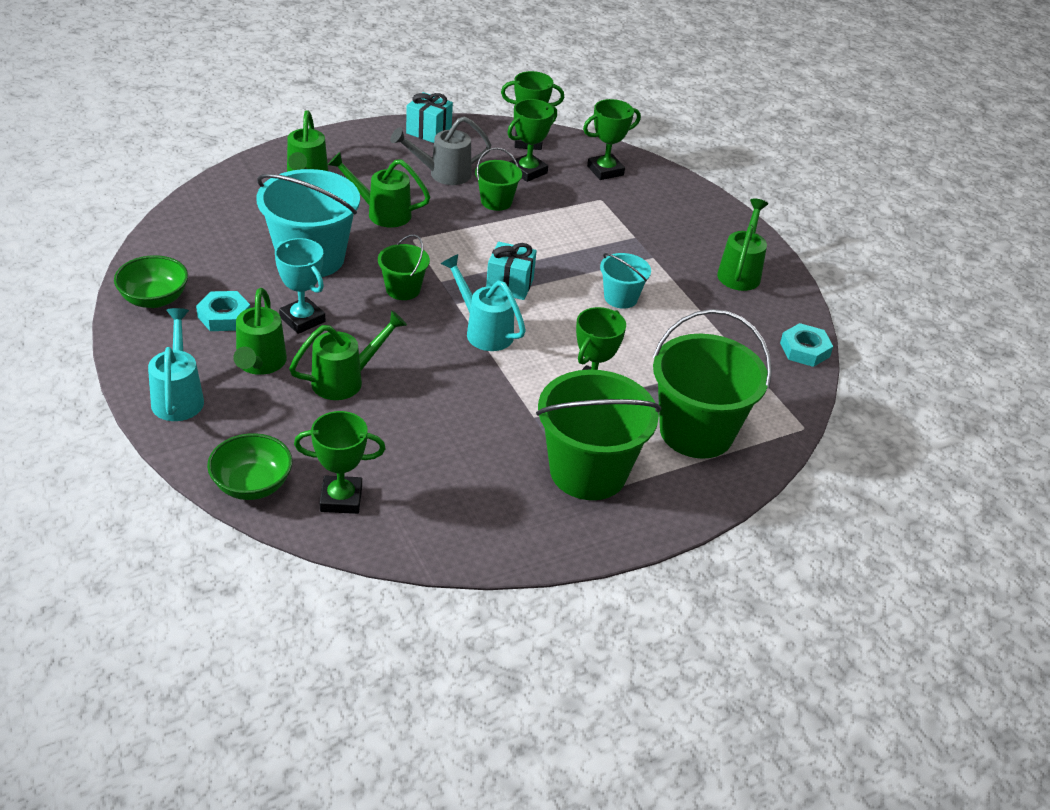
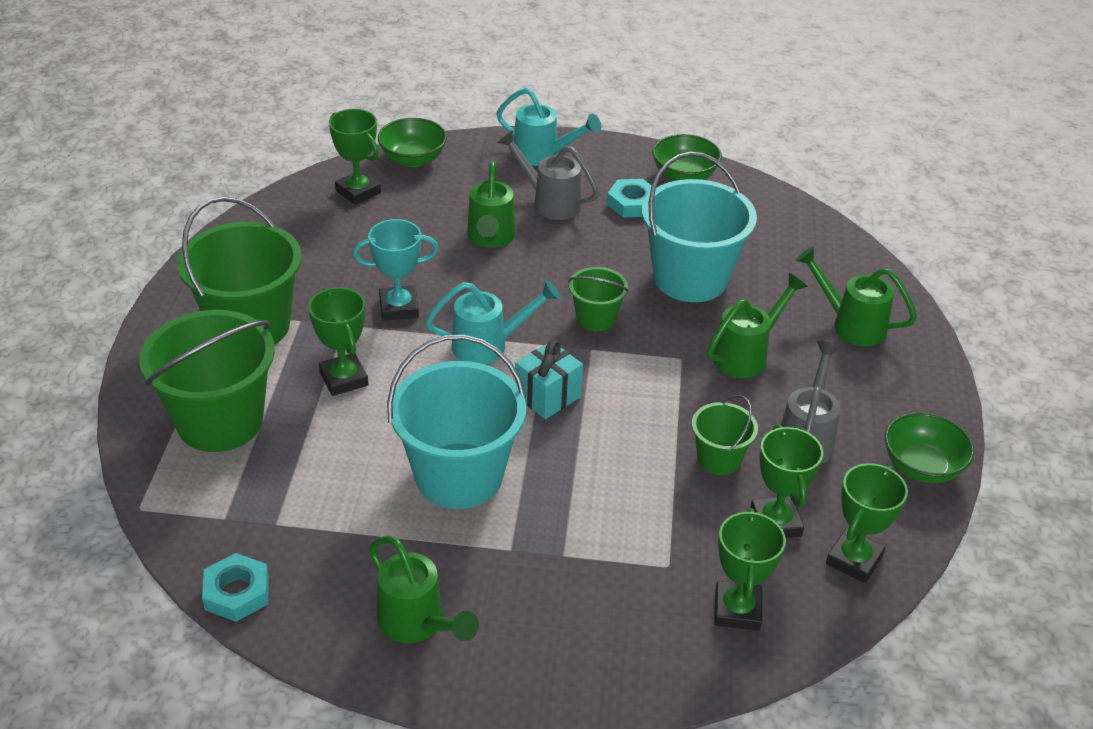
camera: 125 degrees right, 0 degrees up
(259, 365) = (549, 202): green watering can -> grey watering can
(302, 319) = (595, 243): turquoise trophy -> turquoise trophy (399, 307)
(341, 499) = (358, 191): green trophy -> green trophy turned 75 degrees counterclockwise
(428, 131) = (921, 467): turquoise gift -> green bowl
(620, 298) = (459, 476): turquoise bucket -> turquoise bucket, size x1.97

